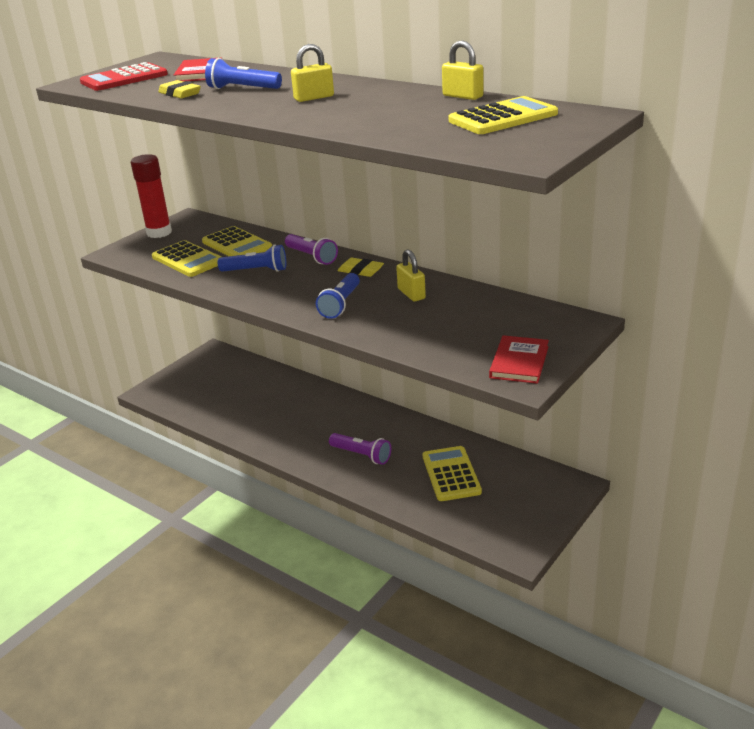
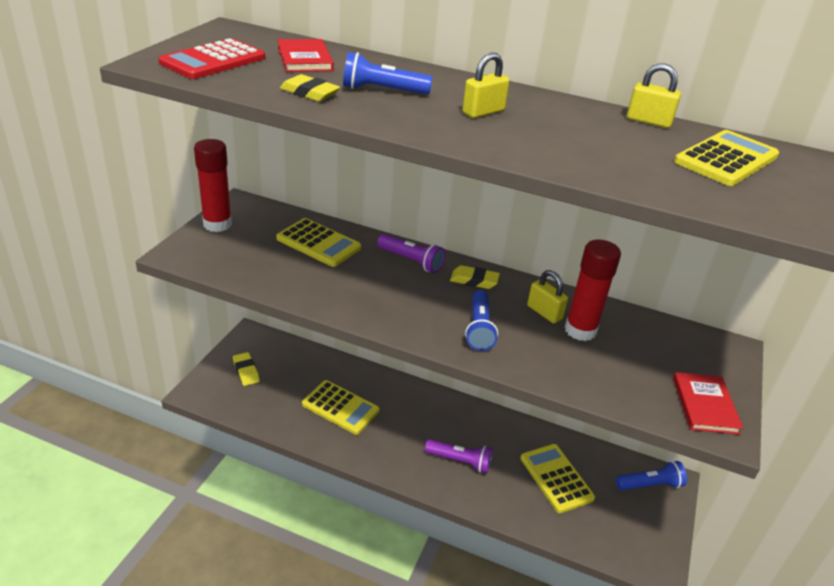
camera: 20 degrees left, 5 degrees up
(188, 260) = (272, 265): yellow calculator -> yellow calculator (340, 407)
(197, 378) = (246, 371): none -> yellow eraser
(256, 270) = (360, 281): blue flashlight -> blue flashlight (650, 485)
(437, 307) = (580, 330): none -> red glue stick

